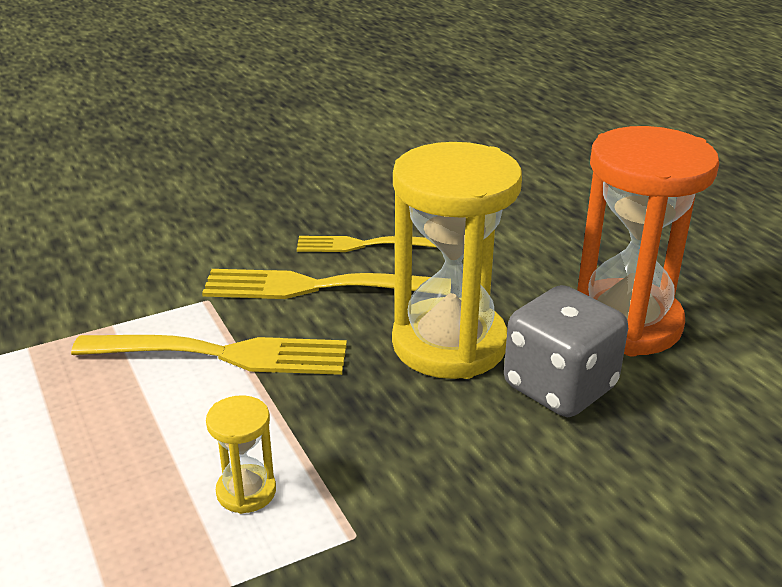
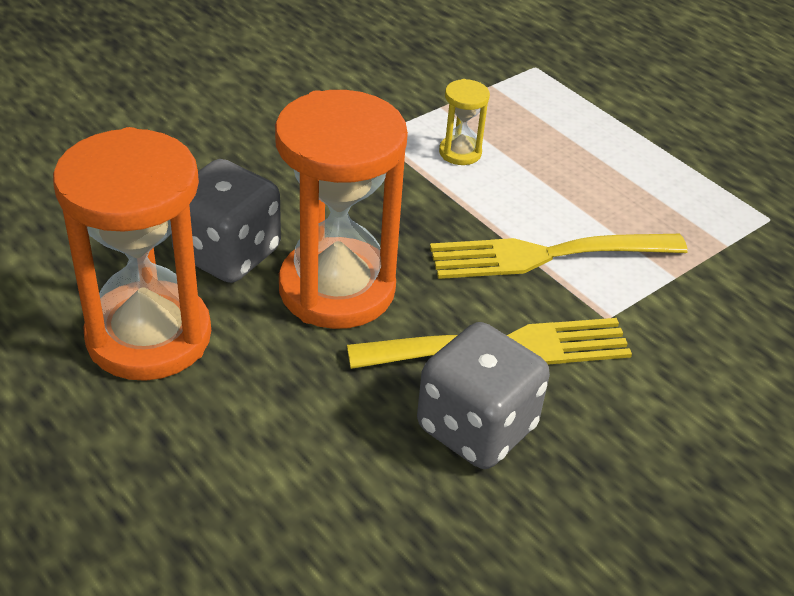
camera: 165 degrees right, 10 degrees up
(363, 245) = (476, 428): yellow fork -> grey dice
(449, 344) = (337, 289): yellow hourglass -> orange hourglass

